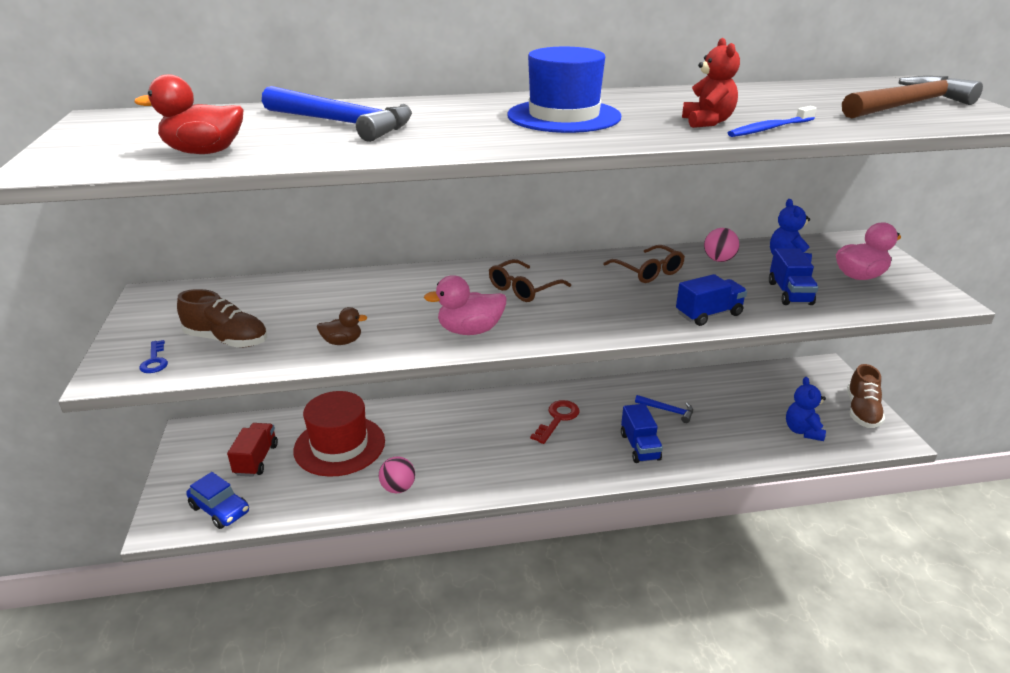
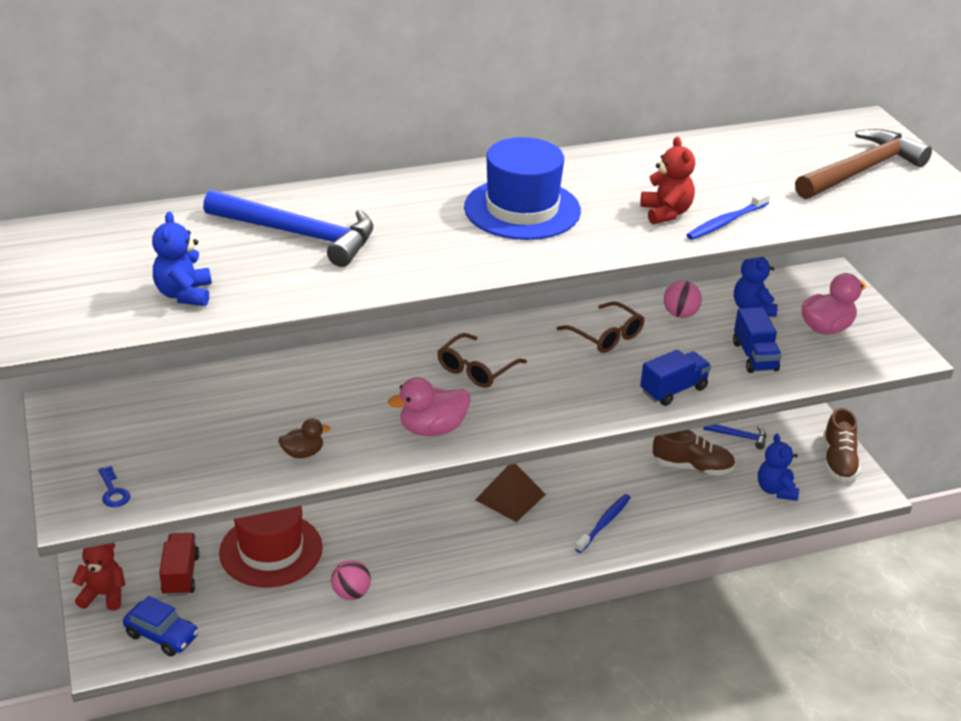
camera: 10 degrees left, 5 degrees up
(185, 470) = (103, 595): none -> red teddy bear
(204, 152) = (184, 294): red duck -> blue teddy bear
(227, 340) = (178, 460): brown shoe -> brown shoe (692, 467)
(557, 419) = (510, 497): red key -> brown pyramid
(640, 447) = (604, 523): blue truck -> blue toothbrush
(667, 411) = (630, 477): blue hammer -> blue hammer (739, 436)

